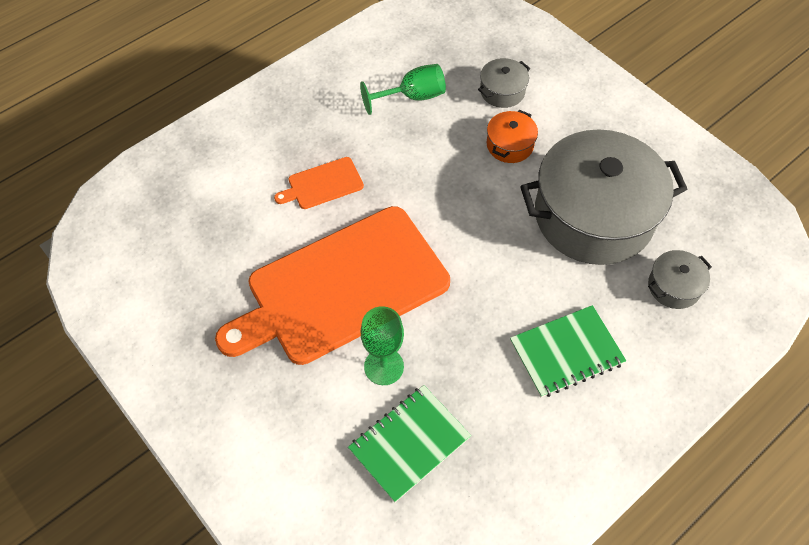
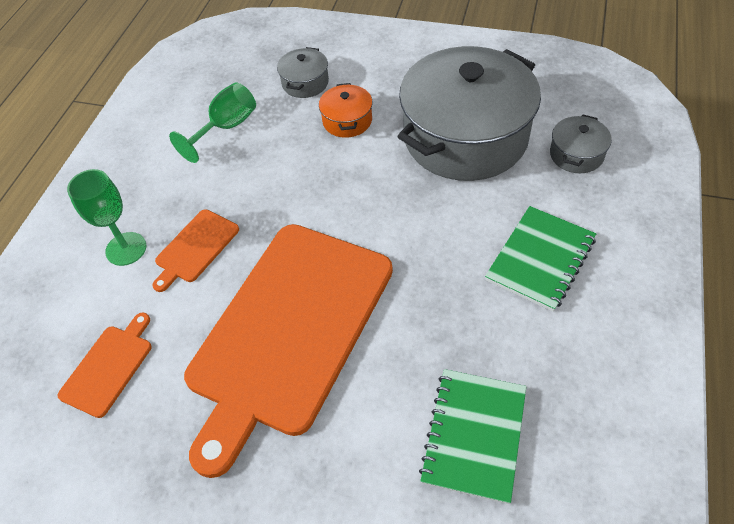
camera: 30 degrees left, 5 degrees down
(210, 237) = (108, 367): none -> orange cutting board
(384, 366) = (390, 378): green goblet -> green goblet (126, 249)

